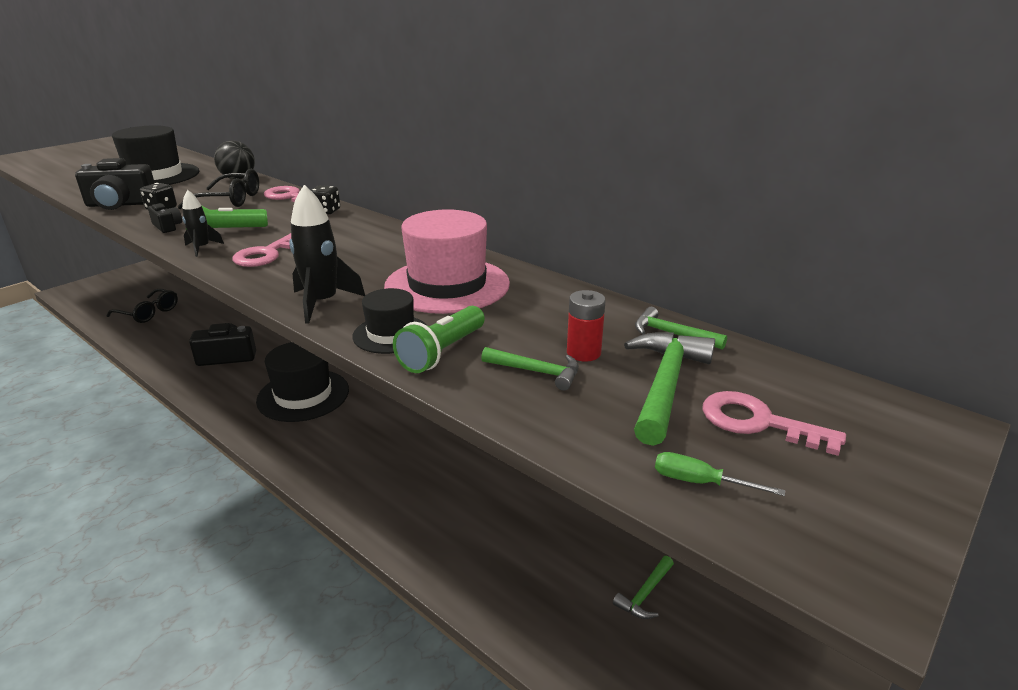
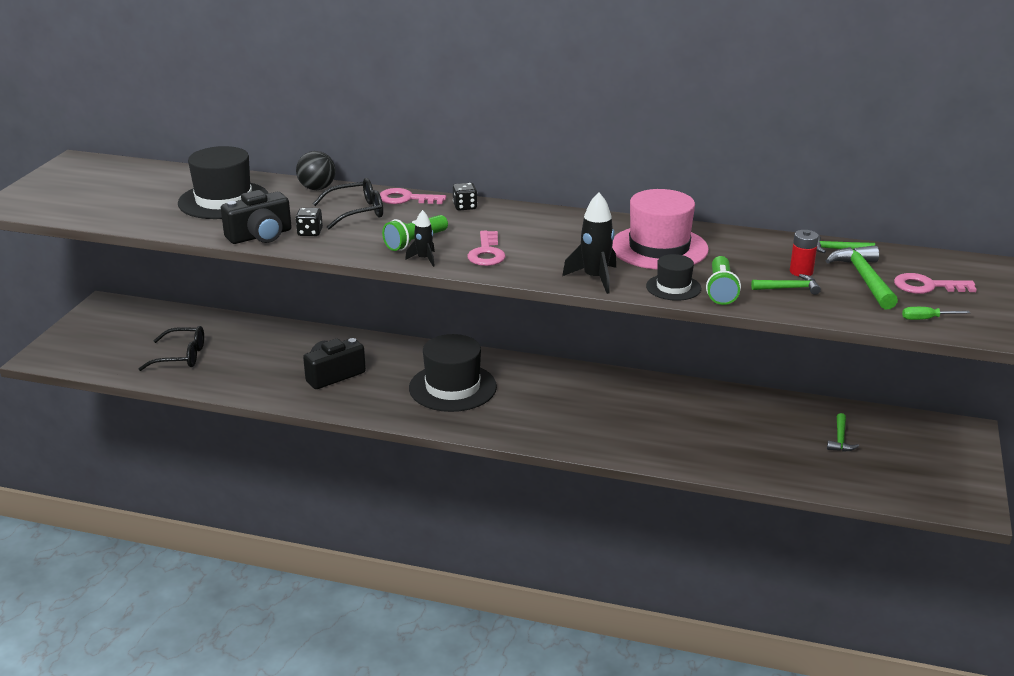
camera: 25 degrees left, 0 degrees up
(167, 227) = (354, 247): black camera -> none

